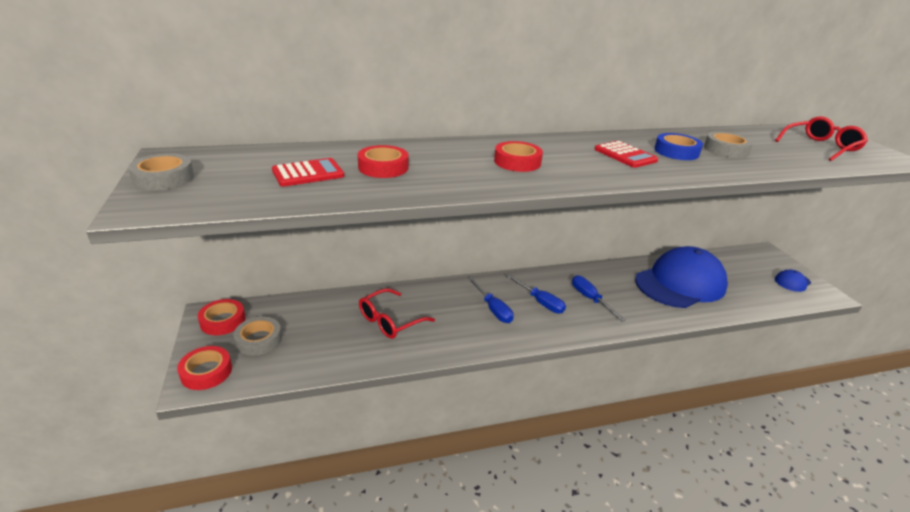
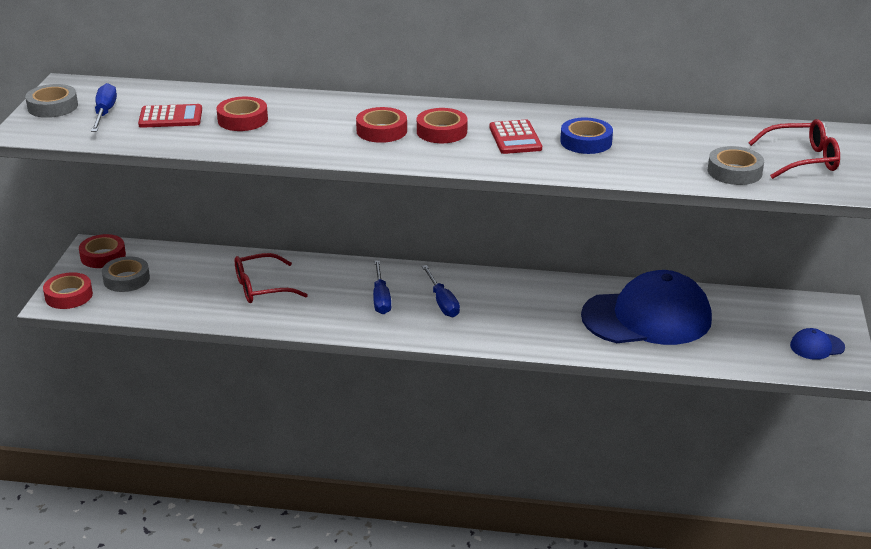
camera: 25 degrees right, 0 degrees up
(565, 157) = (442, 131): none -> red tape
(590, 299) = (507, 311): blue screwdriver -> blue screwdriver (105, 113)
(726, 150) = (656, 147): grey tape -> grey tape (734, 172)

